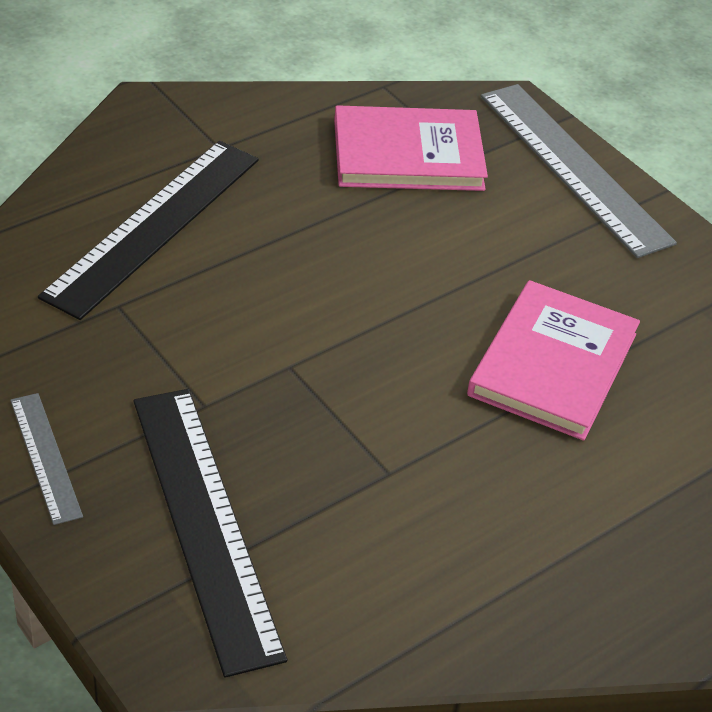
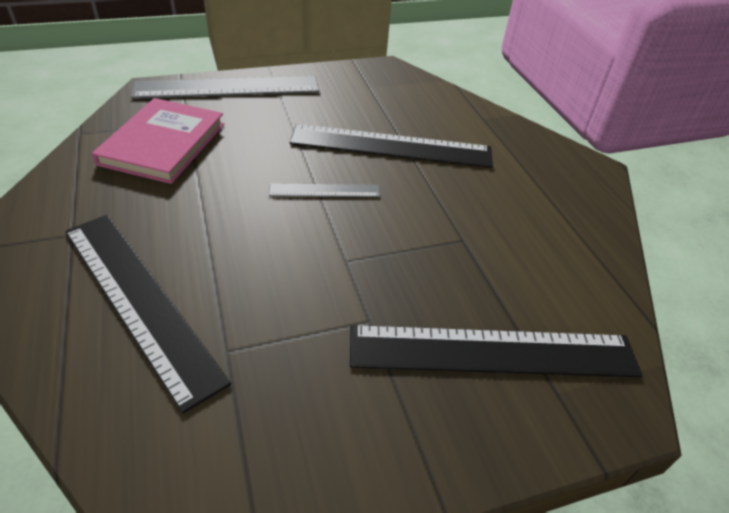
camera: 70 degrees left, 0 degrees up
(45, 457) = (396, 452): grey ruler -> grey ruler (325, 190)
(553, 364) = (391, 146): pink book -> black ruler

